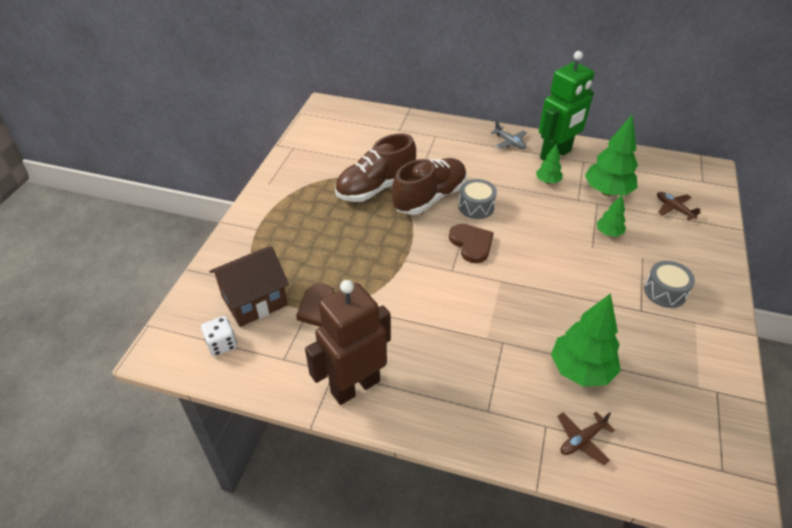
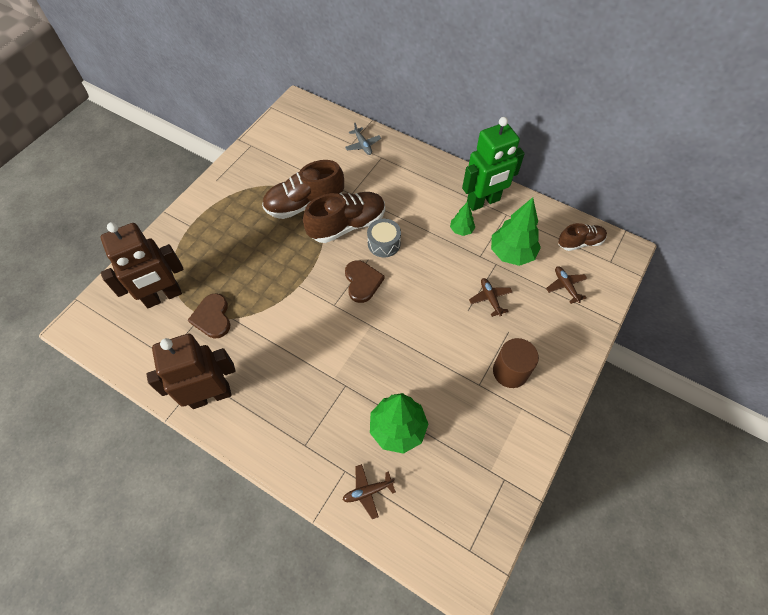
camera: 15 degrees right, 15 degrees up
(222, 344) = (124, 331): white dice -> none
(254, 301) = (163, 296): brown house -> brown robot
(509, 142) = (446, 178): grey plane -> grey plane (363, 145)
(608, 233) = (490, 298): green tree -> brown plane
(665, 171) = (580, 242): none -> brown shoe
(665, 292) = (510, 371): grey drum -> brown cylinder

